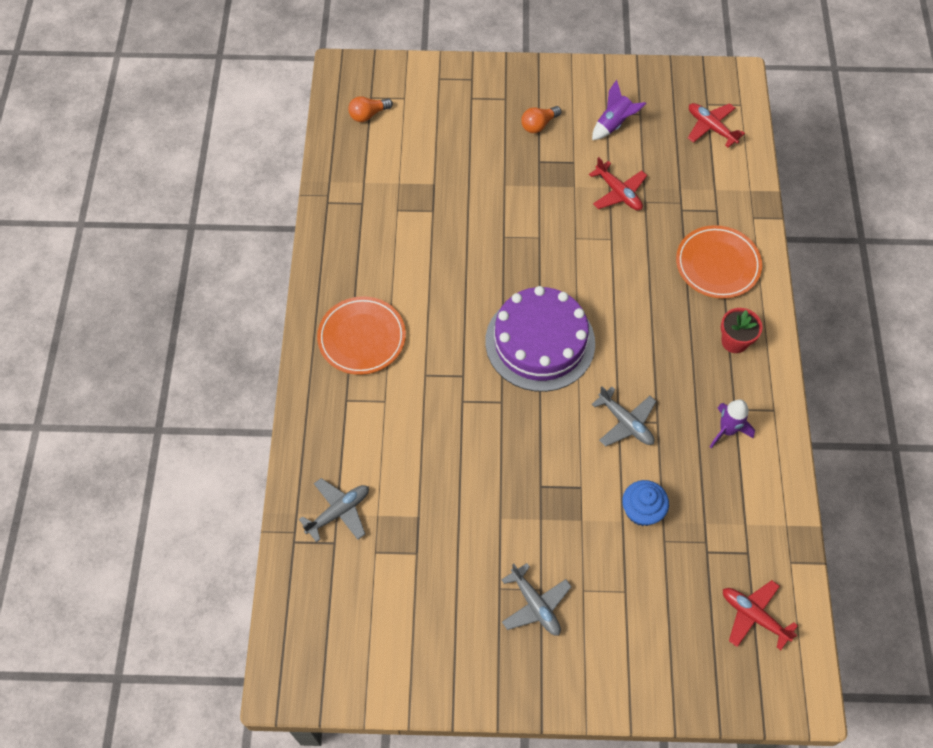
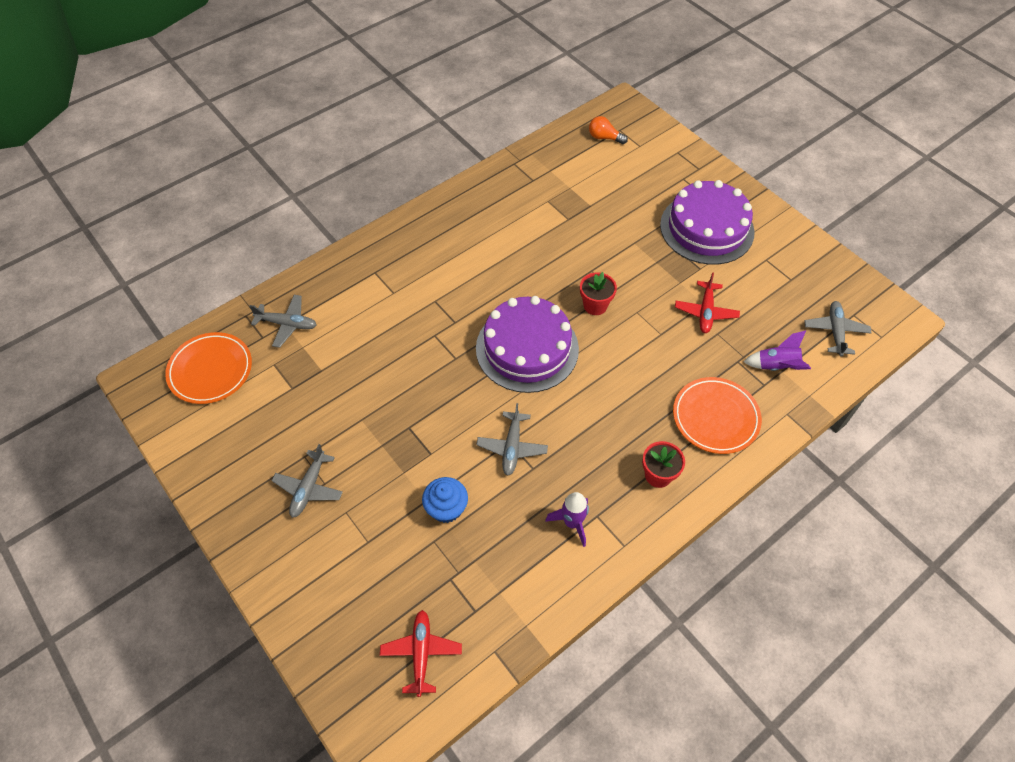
camera: 50 degrees right, 5 degrees down
(362, 338) = (429, 248): orange plate -> orange plate (210, 370)
(538, 125) = (706, 228): orange light bulb -> purple cake
(542, 261) = (595, 305): none -> red flower pot
(614, 124) = (762, 270): purple rocket -> purple rocket (776, 366)
(711, 127) = (835, 331): red plane -> grey plane

